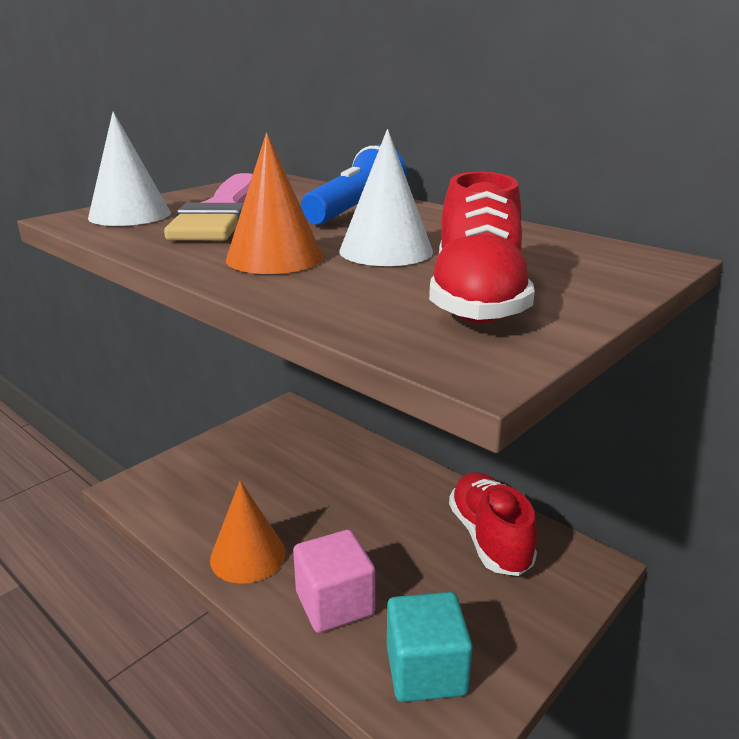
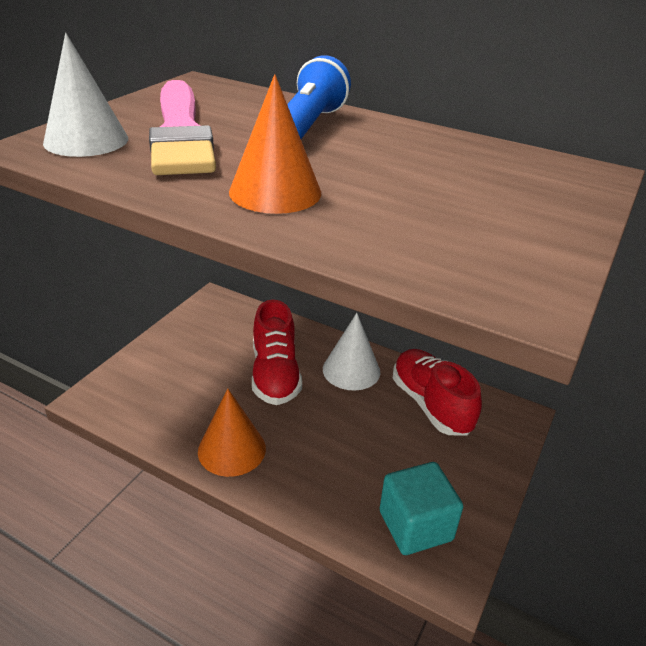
camera: 15 degrees left, 10 degrees up
(334, 603) = (323, 481): pink cube -> none
(386, 251) = (370, 176): white cone -> white cone (351, 370)
(477, 300) = (484, 231): red shoe -> red shoe (275, 374)

